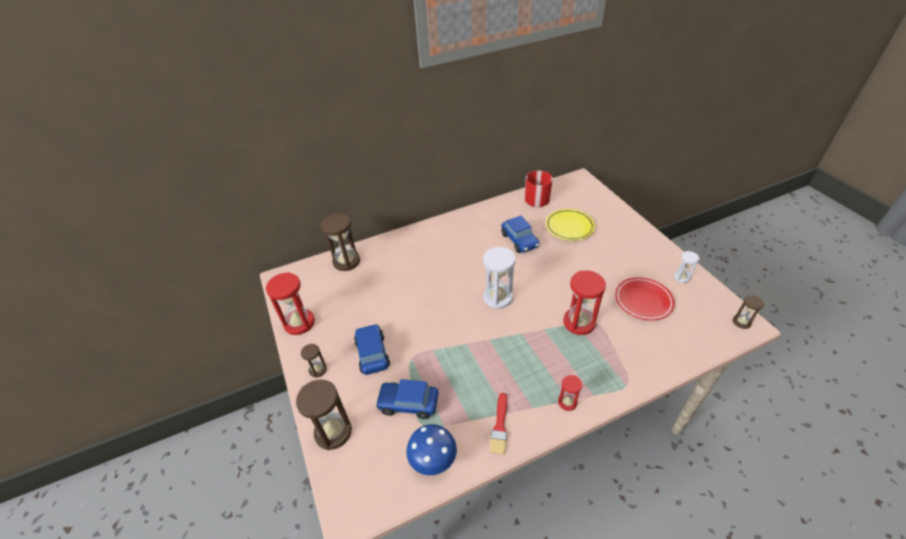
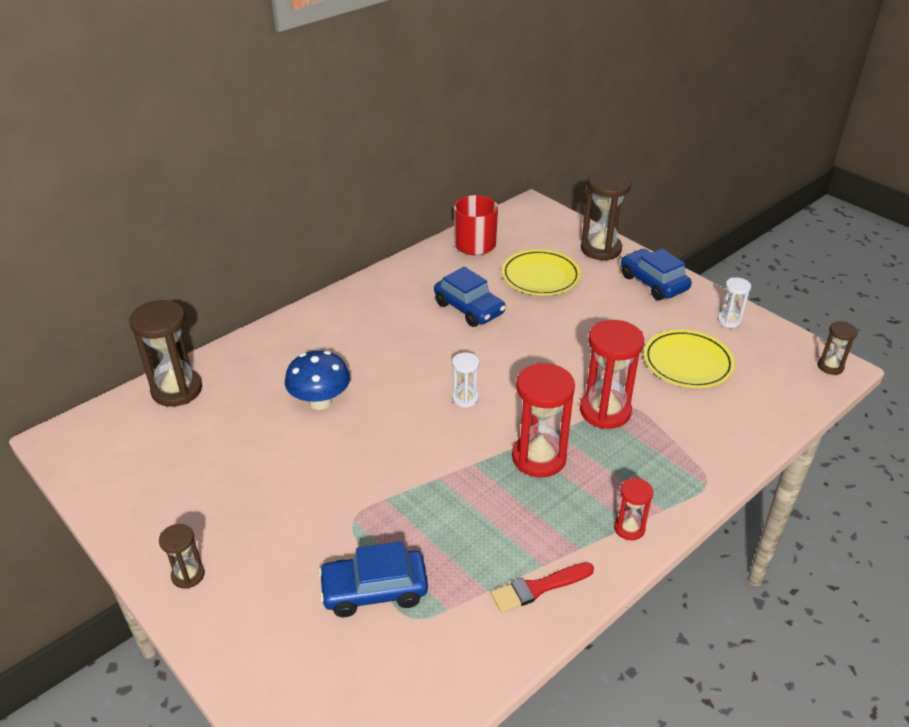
camera: 20 degrees left, 5 degrees down
(299, 323) = (122, 506): red hourglass -> red hourglass (539, 458)
(333, 432) = (255, 668): brown hourglass -> brown hourglass (600, 249)
(372, 354) = (281, 527): blue car -> blue car (653, 283)
(433, 459) = (448, 665): blue mushroom -> blue mushroom (320, 401)
(498, 297) = (465, 399): white hourglass -> white hourglass, size x0.53
(499, 426) = (538, 588): red brush -> red brush turned 75 degrees clockwise
(643, 301) = (687, 363): red plate -> yellow plate

